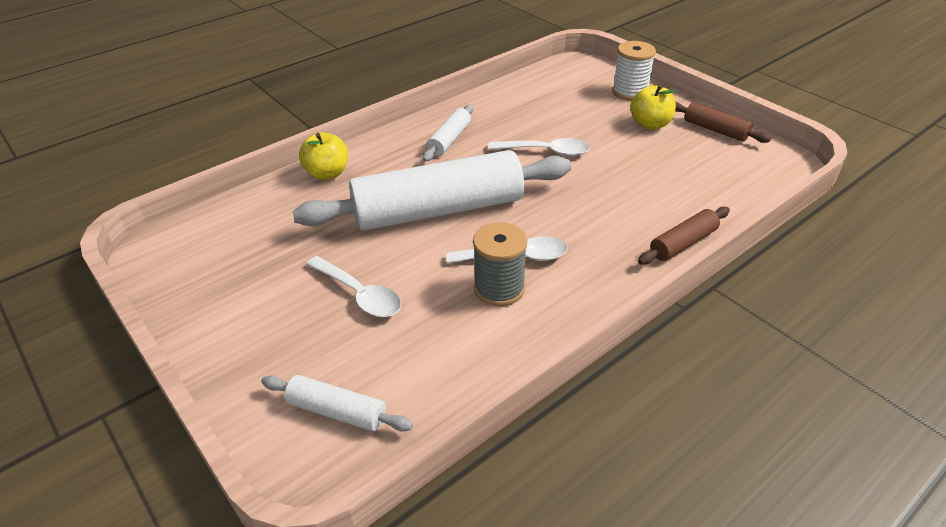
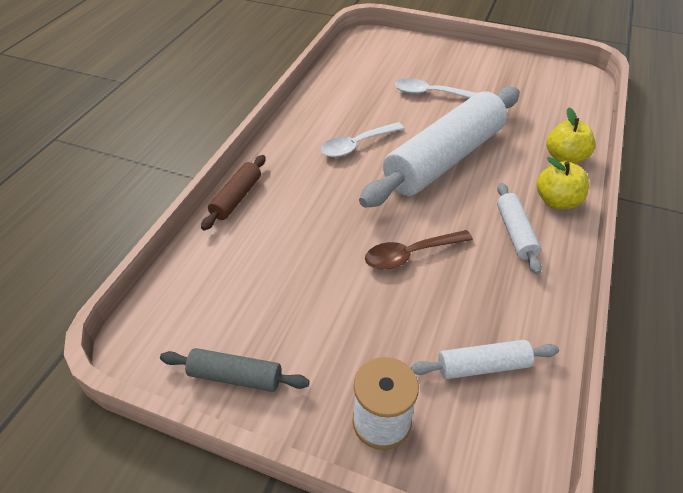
camera: 150 degrees right, 5 degrees up
(337, 411) = (381, 52): white rolling pin -> white rolling pin (482, 366)
(499, 288) = (351, 123): grey spool -> none
(546, 151) = (410, 255): white spoon -> brown spoon
(650, 124) = (322, 352): yellow apple -> yellow apple (556, 201)
(715, 130) = (235, 377): brown rolling pin -> grey rolling pin

